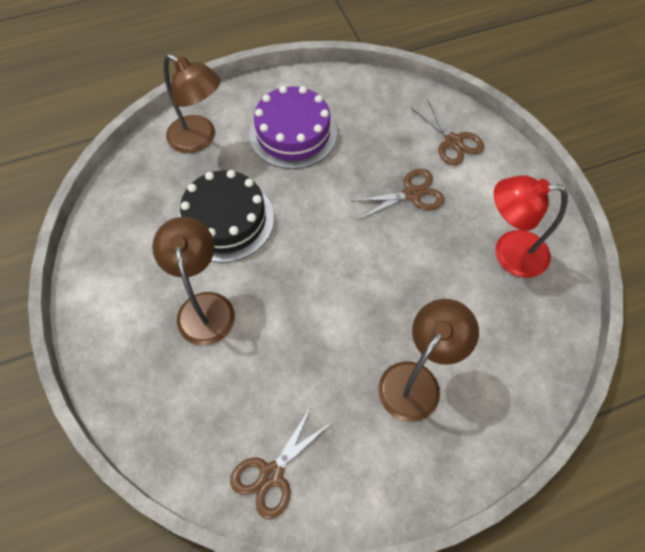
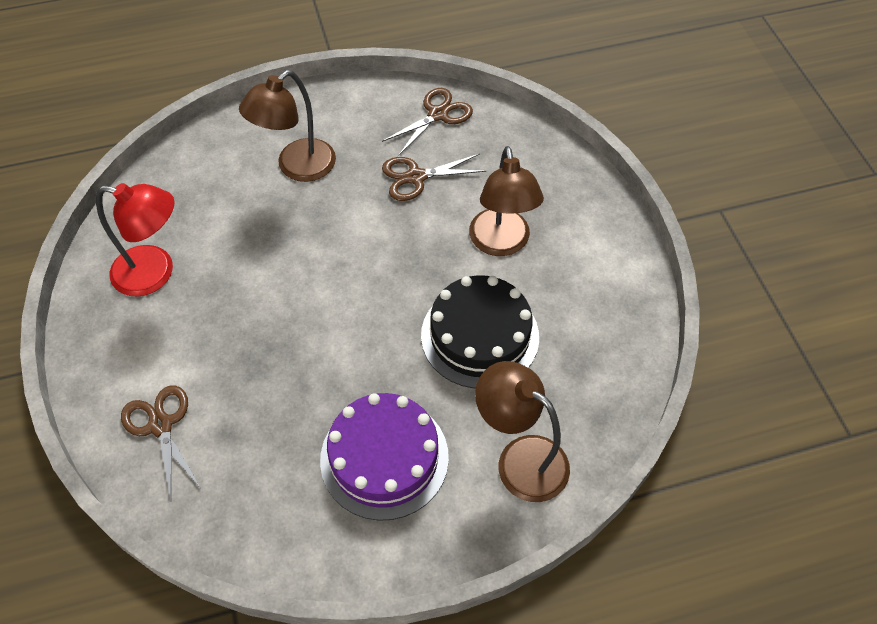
camera: 175 degrees left, 5 degrees down
(411, 194) = (243, 352): brown scissors -> brown scissors (416, 177)

